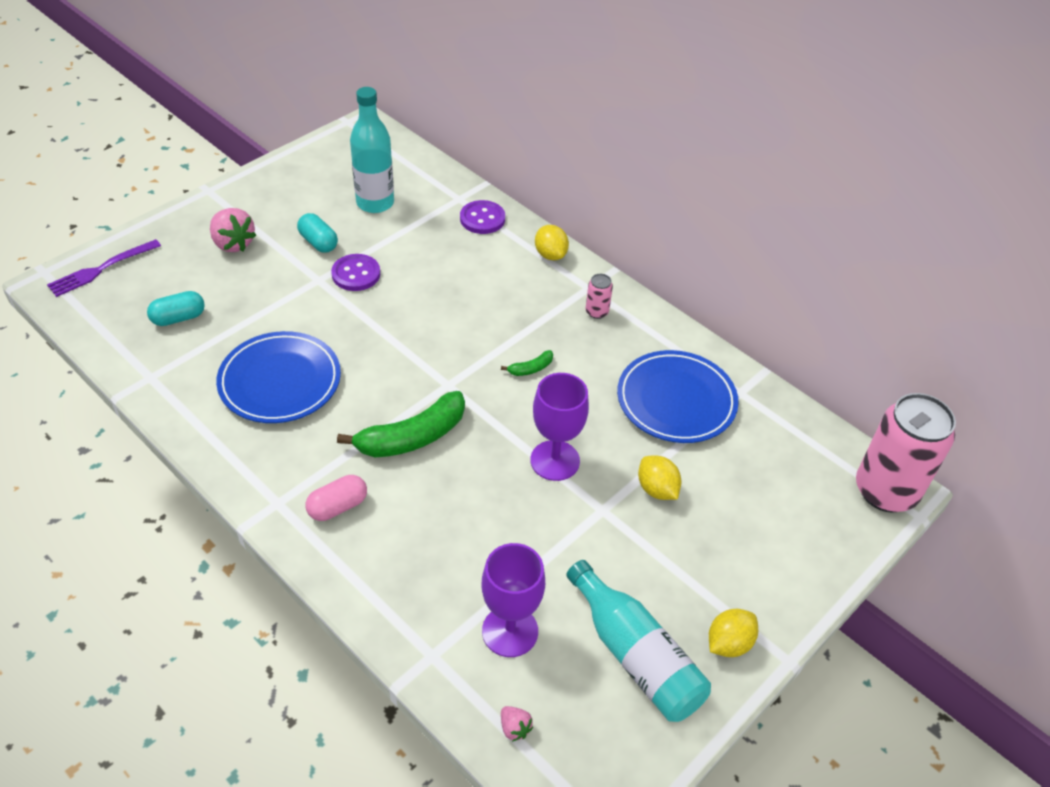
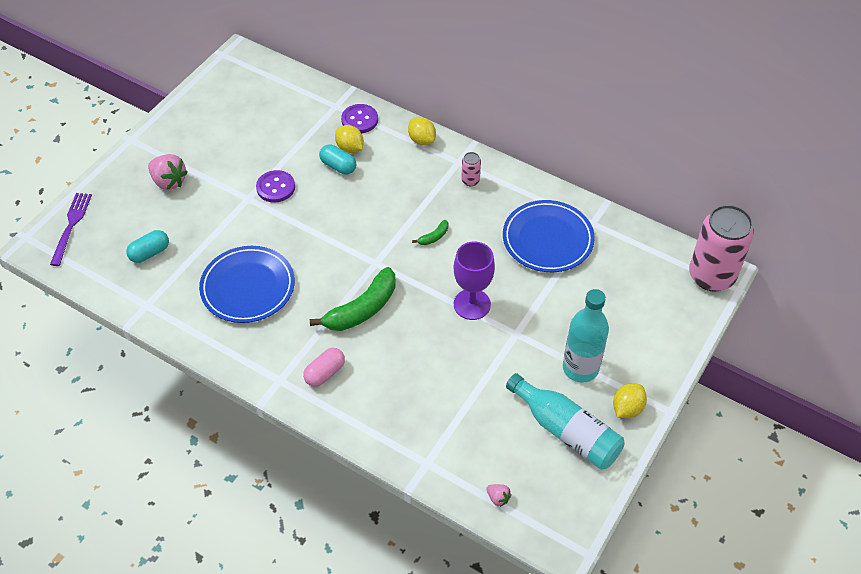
camera: 10 degrees left, 5 degrees up
(101, 269) = (71, 225): purple fork -> purple fork turned 150 degrees clockwise
(318, 242) = (236, 166): turquoise capsule -> turquoise capsule (338, 166)
(375, 203) = (270, 123): turquoise bottle -> turquoise bottle (580, 368)
(510, 631) = (475, 434): purple goblet -> none
(657, 489) = (550, 310): yellow lemon -> yellow lemon (350, 148)

